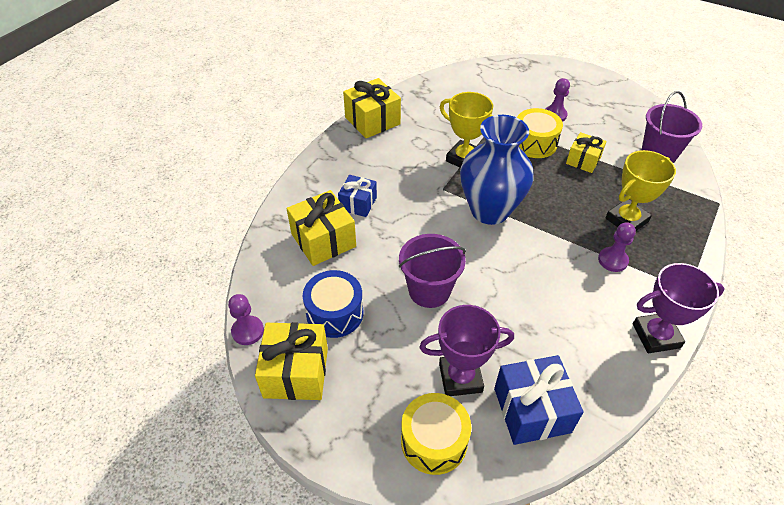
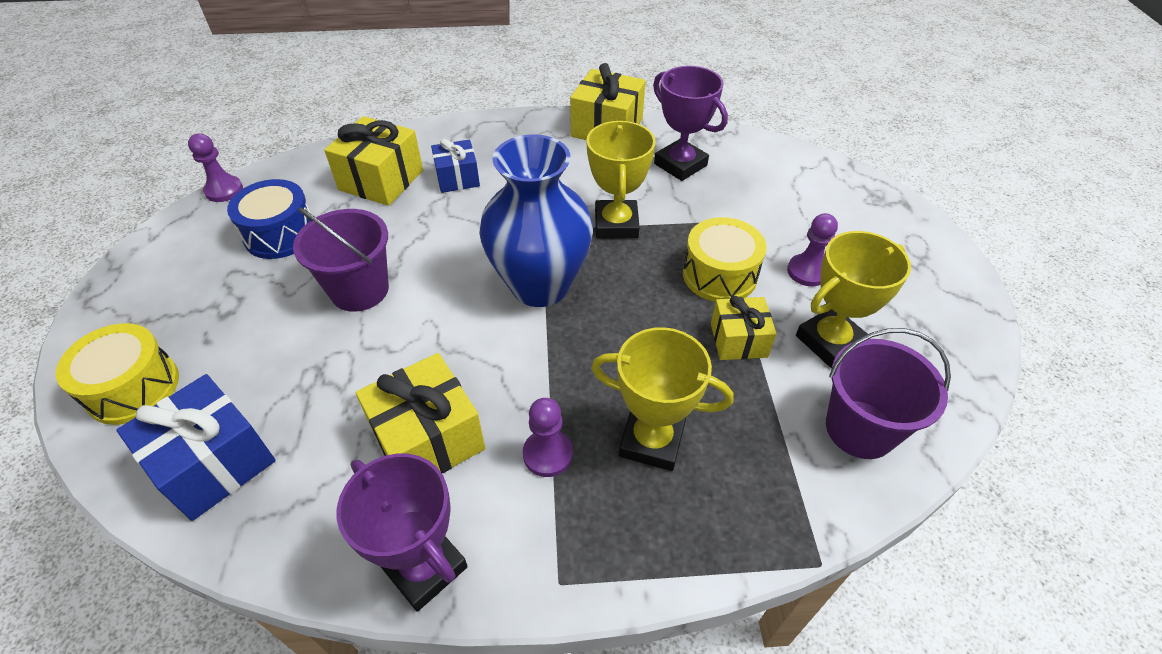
camera: 55 degrees right, 0 degrees up
(296, 372) = (186, 244): yellow gift -> yellow gift (428, 438)
(460, 378) = (236, 373): purple trophy -> purple trophy (680, 164)
(604, 134) = (829, 341): none -> yellow trophy

